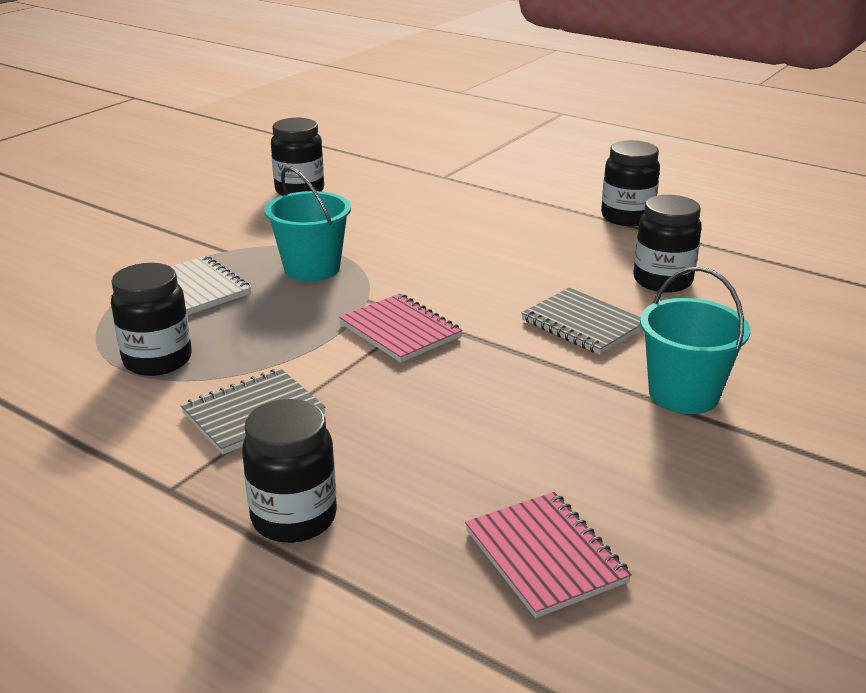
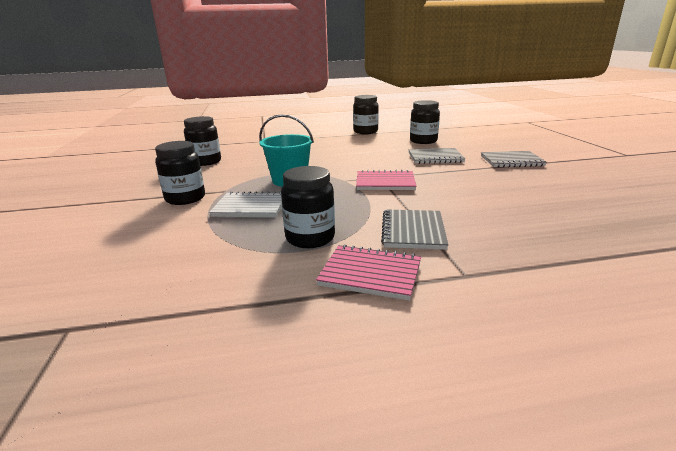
camera: 45 degrees left, 5 degrees down
(294, 518) = (533, 250): black jar -> black jar (185, 198)
(545, 556) = (614, 212): pink notebook -> pink notebook (370, 274)
(683, 394) = (511, 161): turquoise bucket -> grey notebook

